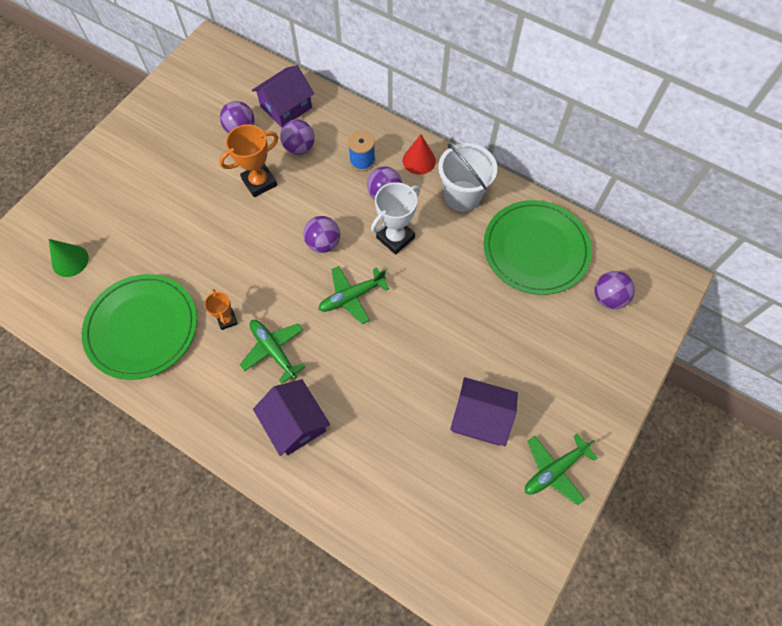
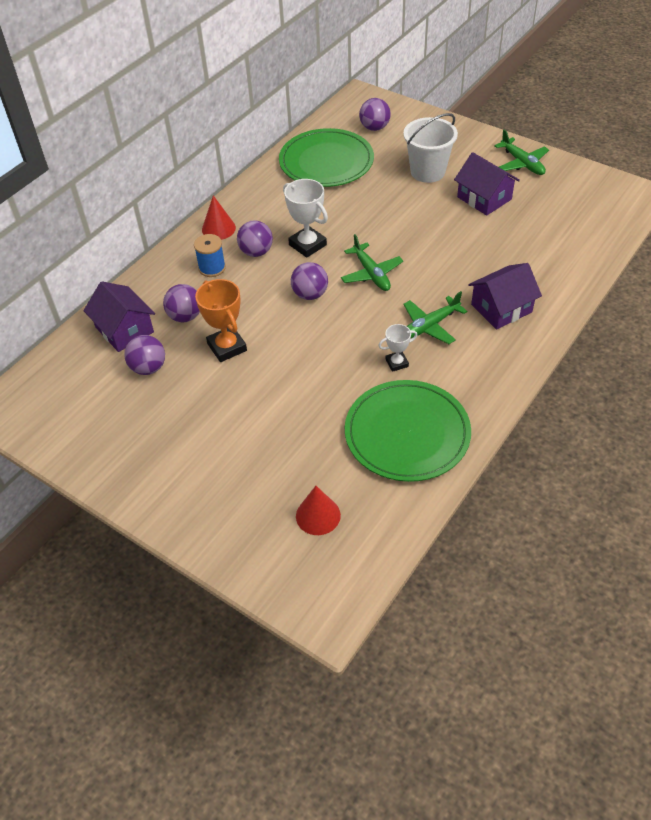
camera: 85 degrees left, 15 degrees down
(70, 261) = (318, 515): green cone -> red cone
(227, 320) = (397, 363): orange trophy -> white trophy
(462, 196) = (265, 202): white bucket -> white bucket (427, 172)
(480, 417) = (484, 198): purple house -> purple house turned 60 degrees counterclockwise

